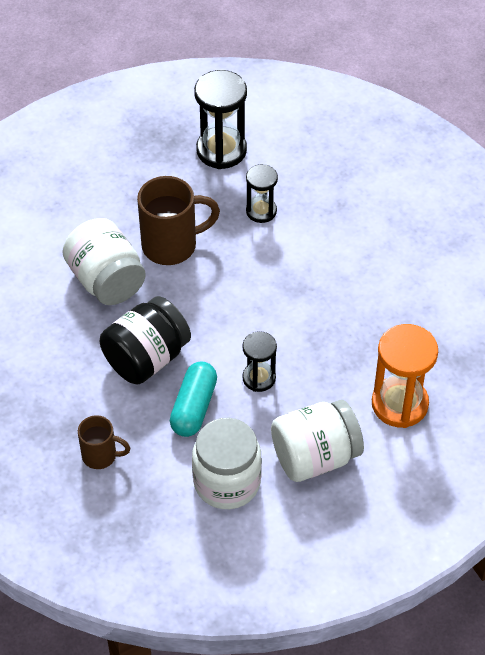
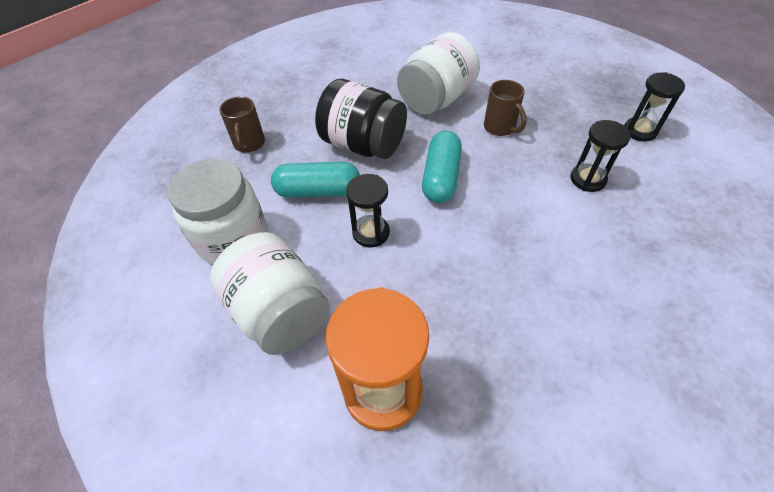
camera: 75 degrees right, 0 degrees up
(171, 245) = (500, 128): brown mug -> brown mug, size x0.58
(216, 310) = (441, 177): none -> turquoise capsule
(221, 150) = (640, 131): black hourglass -> black hourglass, size x0.59

